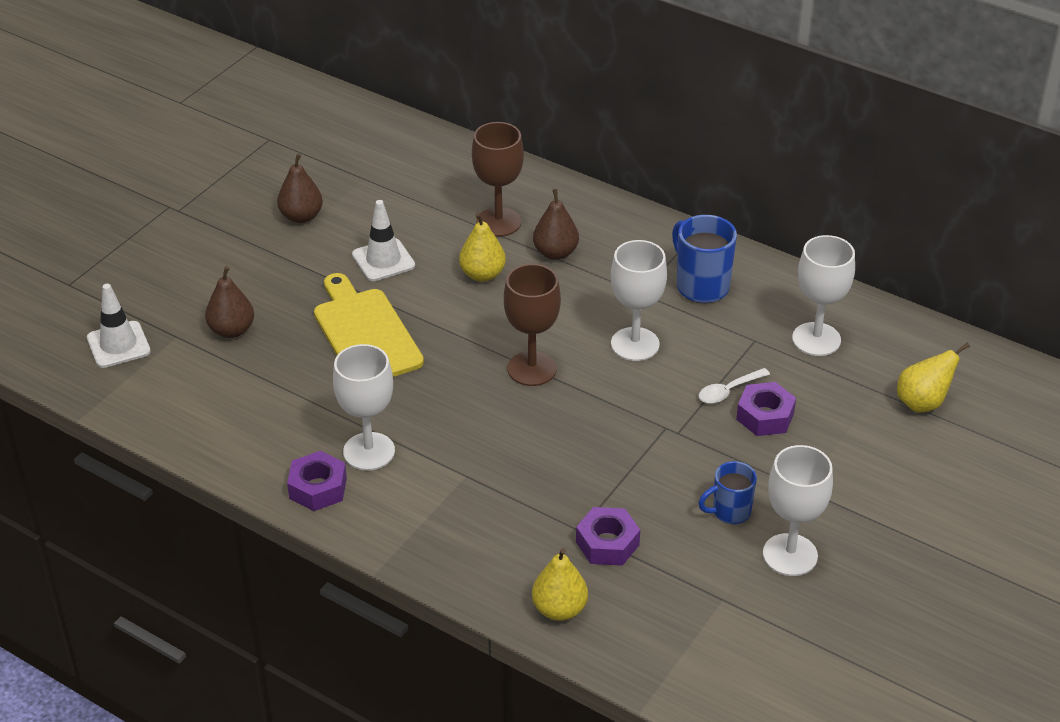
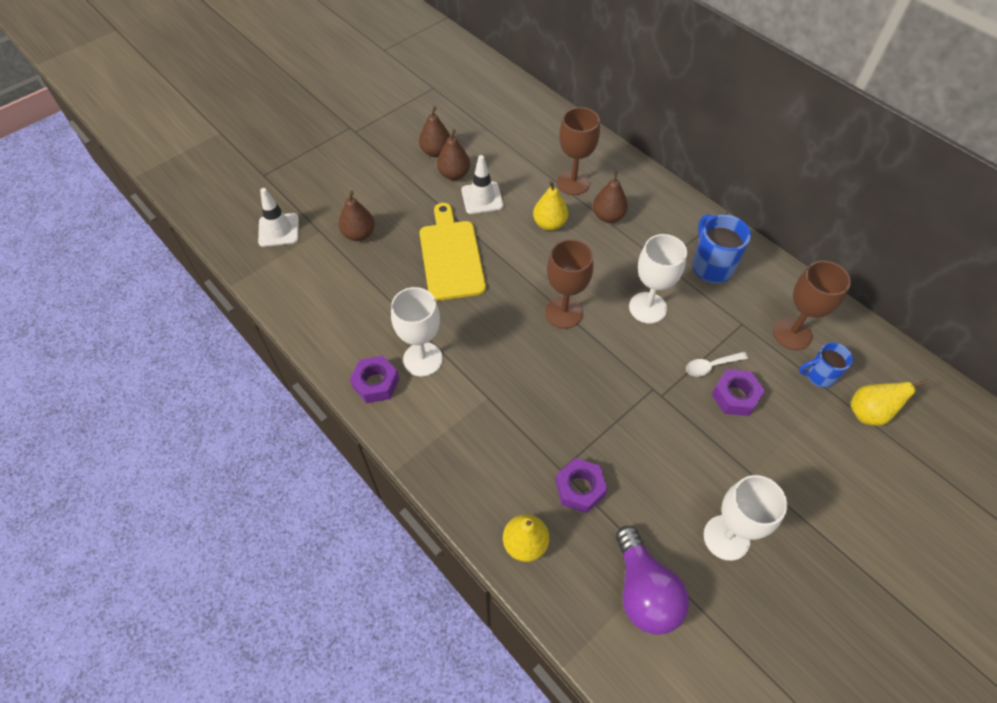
camera: 15 degrees right, 15 degrees up
(336, 239) = (454, 174): none -> brown pear
(710, 624) = (644, 591): none -> purple light bulb
(729, 512) = (685, 482): blue mug -> blue mug (819, 376)
(816, 339) = (792, 333): white goblet -> brown goblet

